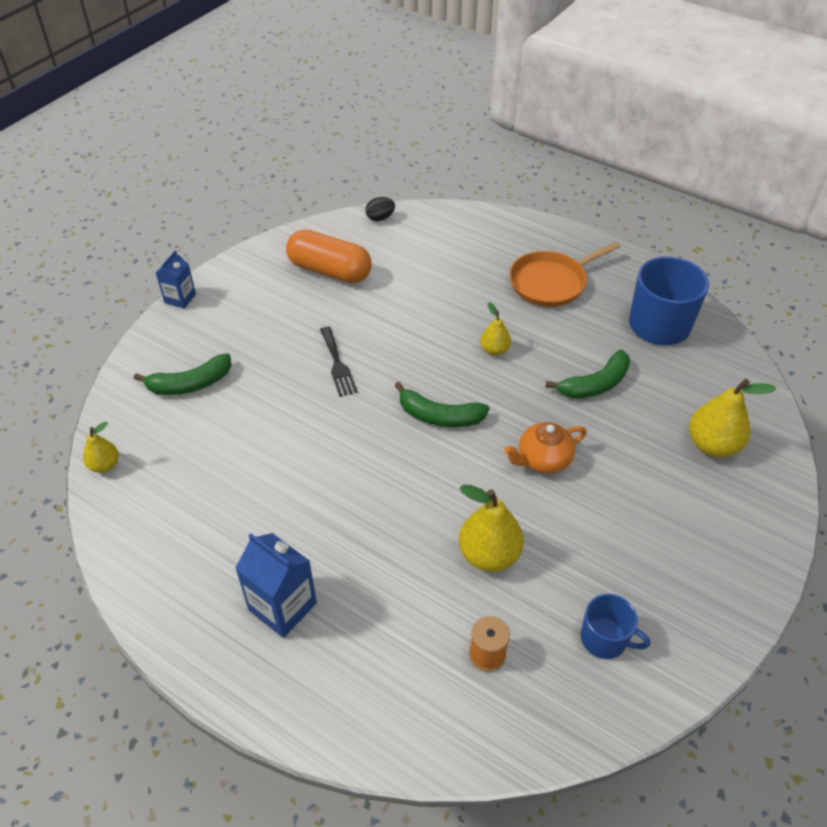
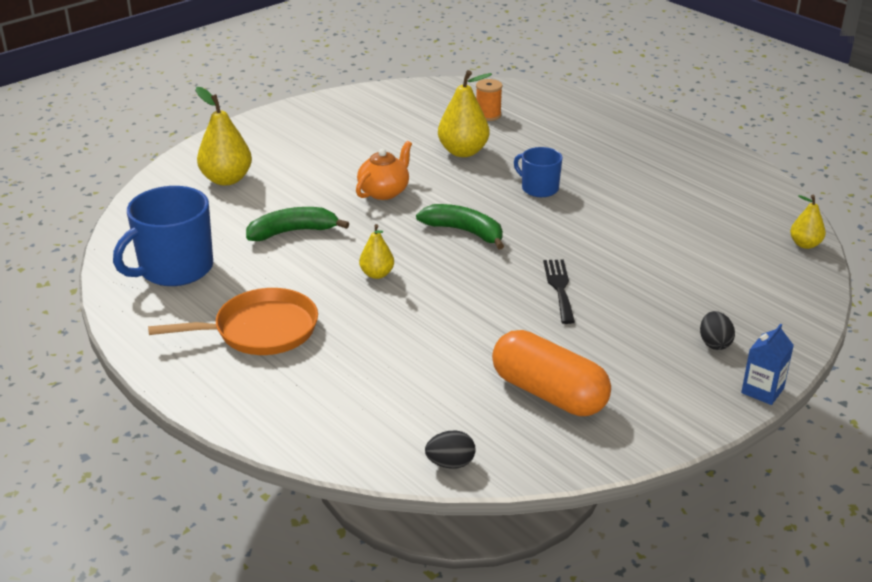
camera: 165 degrees left, 15 degrees down
(190, 384) = (730, 295): green banana -> none
(210, 332) = (714, 343): none -> black egg
(282, 606) = (632, 150): blue carton -> none
(543, 460) = (384, 191): orange teapot -> orange teapot turned 45 degrees counterclockwise
(605, 639) = (403, 110): blue mug -> blue mug (539, 188)

